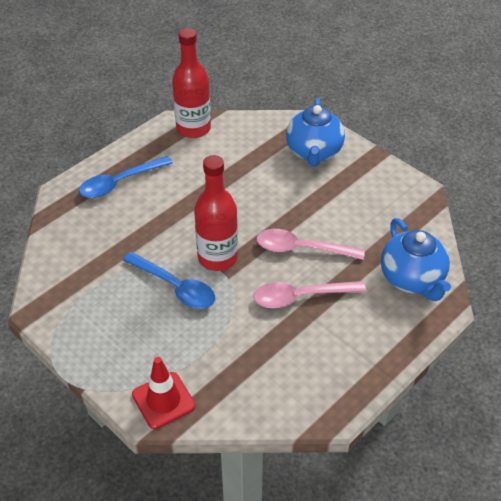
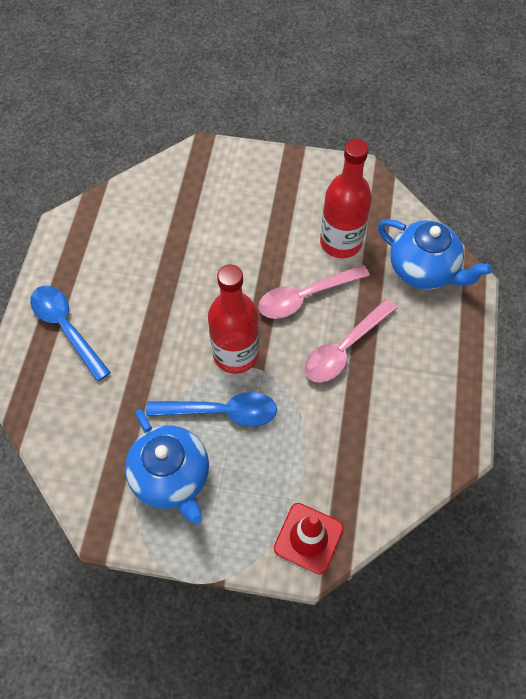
camera: 35 degrees left, 15 degrees up
(120, 183) = (66, 328): blue spoon -> blue spoon turned 120 degrees clockwise
(193, 128) = (92, 220): red bottle -> red bottle (341, 242)
(314, 152) = (234, 183): blue teapot -> blue teapot (172, 477)

